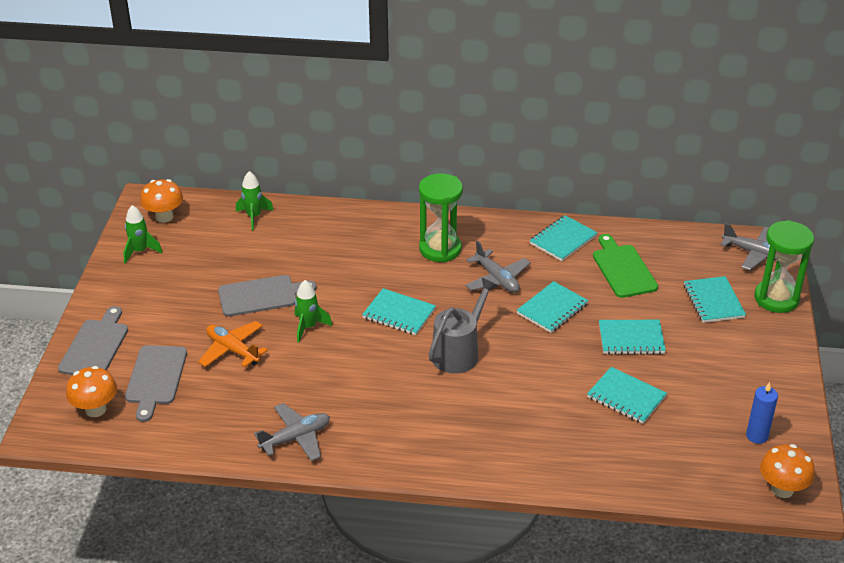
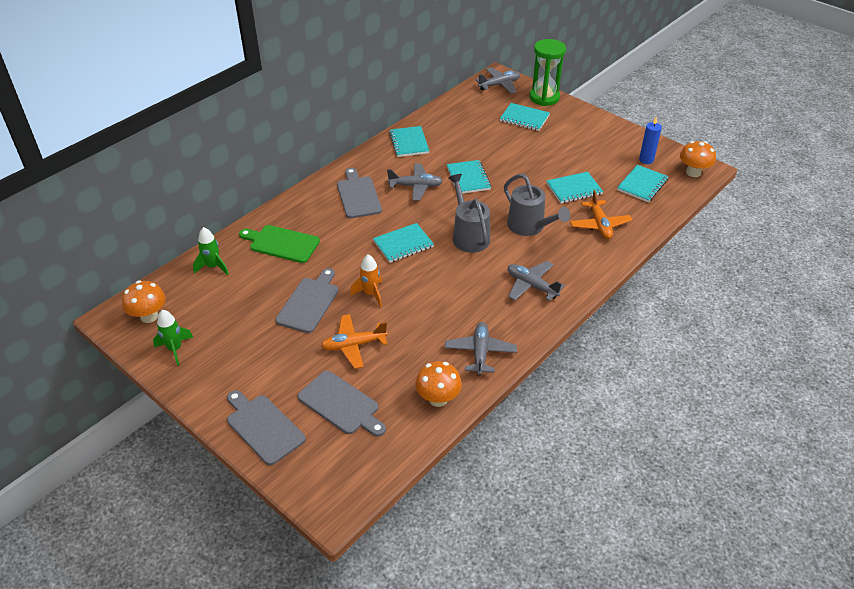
camera: 55 degrees left, 5 degrees up
(95, 409) = (341, 458): orange mushroom -> orange mushroom (438, 399)
(308, 327) = (370, 294): green rocket -> orange rocket
(427, 432) = (531, 285): none -> grey plane
(440, 249) = (358, 195): green hourglass -> grey cutting board
(521, 390) = (529, 227): none -> grey watering can
(584, 445) = (599, 225): none -> orange plane
(623, 269) = (461, 134): green cutting board -> green cutting board (282, 243)
(631, 339) = (526, 162): turquoise notebook -> turquoise notebook (642, 185)

